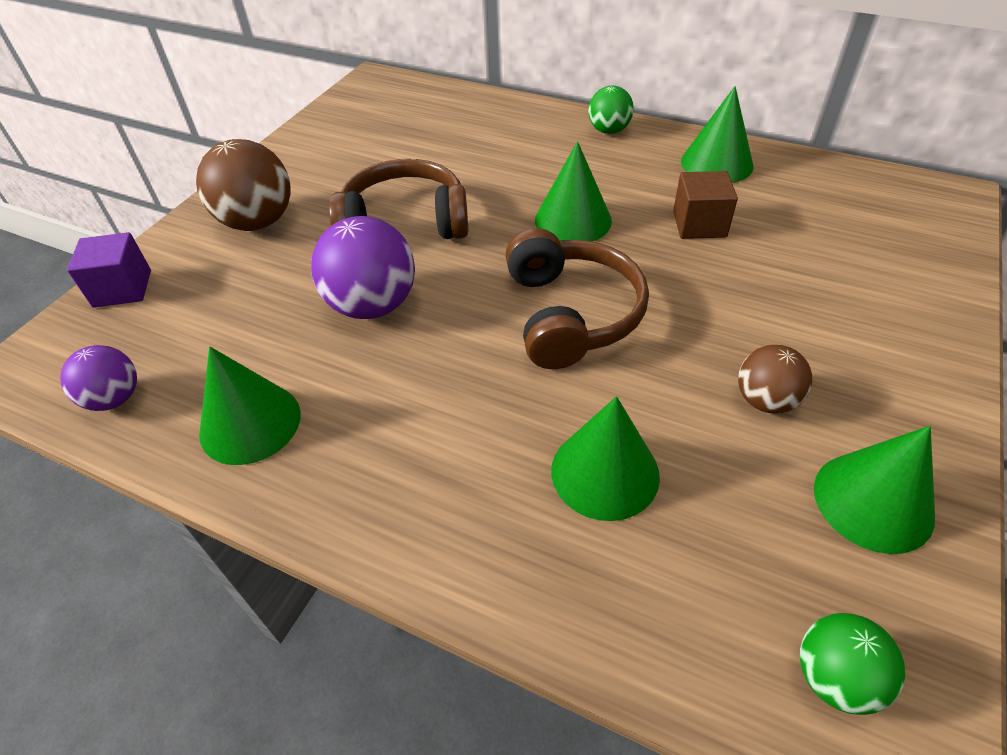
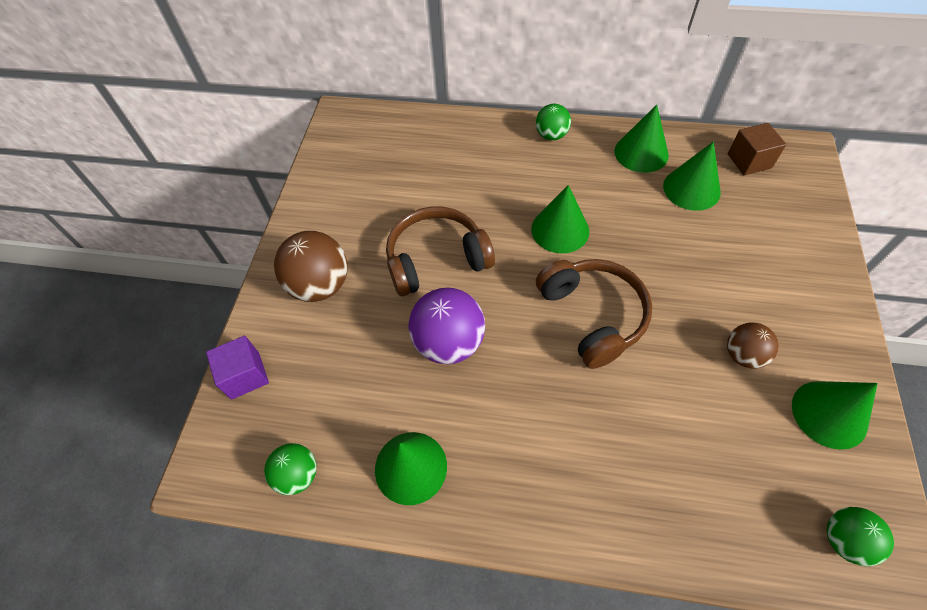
camera: 15 degrees left, 10 degrees up
(115, 398) = (298, 475): purple ball -> green ball
(605, 472) = (665, 439): green cone -> green cone (691, 189)
(699, 224) = (649, 214): brown cube -> brown cube (749, 161)

